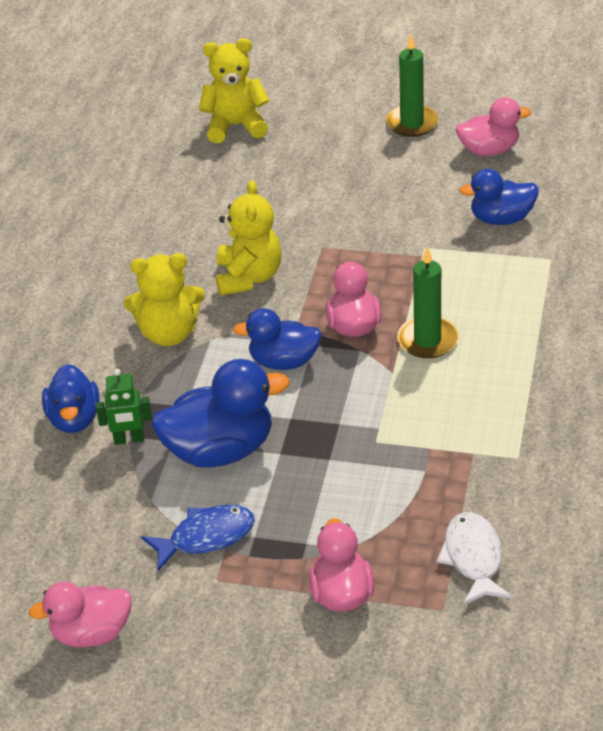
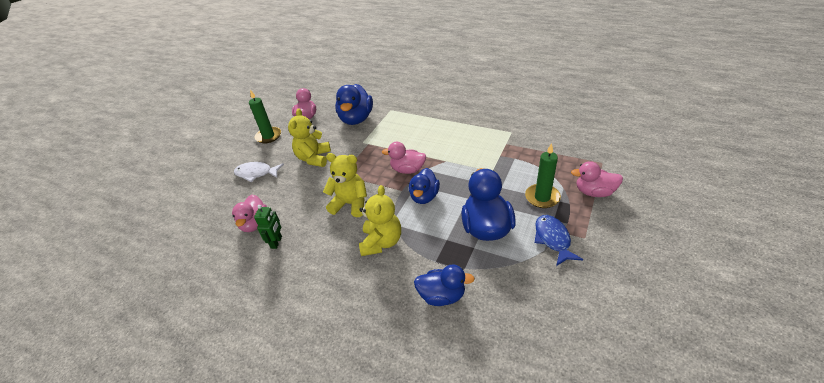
camera: 75 degrees left, 0 degrees up
(91, 633) = (630, 298): pink duck -> pink duck (254, 224)
(129, 440) = (468, 268): green robot -> green robot (277, 242)
(235, 126) = (215, 198): yellow teddy bear -> yellow teddy bear (314, 158)
(427, 340) = (428, 148): green candle -> green candle (542, 197)
(473, 558) = (571, 150): white fish -> white fish (256, 173)
(501, 219) = (356, 119): blue duck -> blue duck, size x1.54

